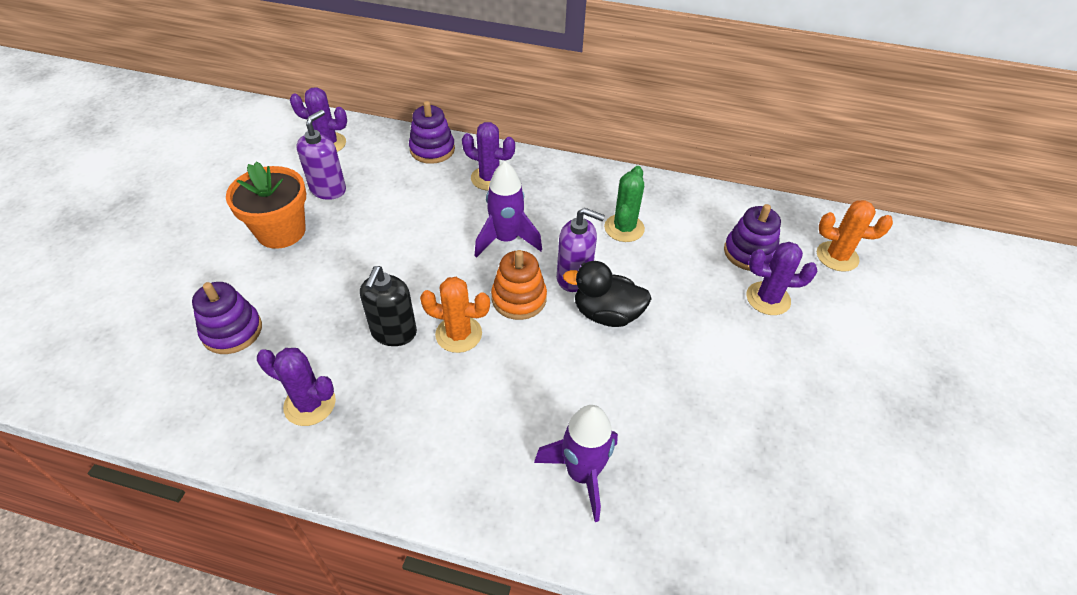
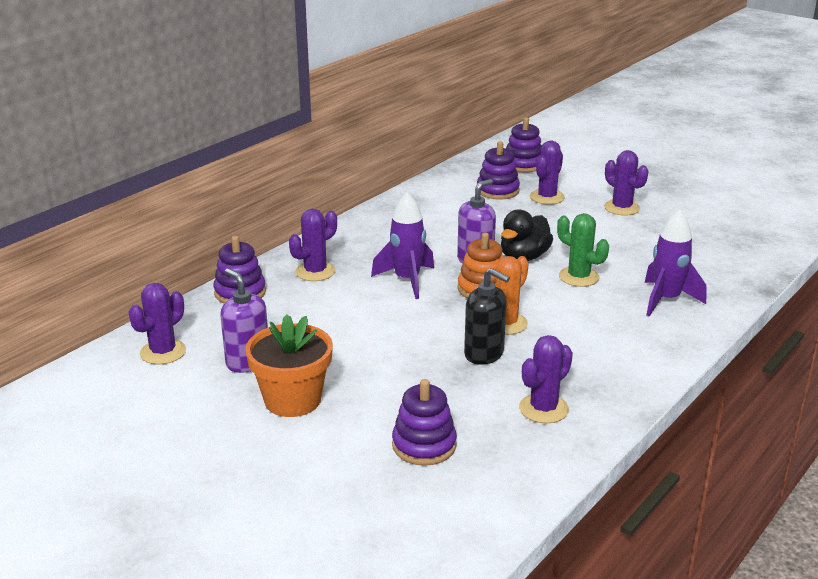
camera: 65 degrees left, 20 degrees down
(624, 228) = (434, 228): green cactus -> green cactus (578, 277)
(798, 378) = (622, 208): none -> purple cactus
(837, 256) = (523, 164): orange cactus -> purple stacking toy

